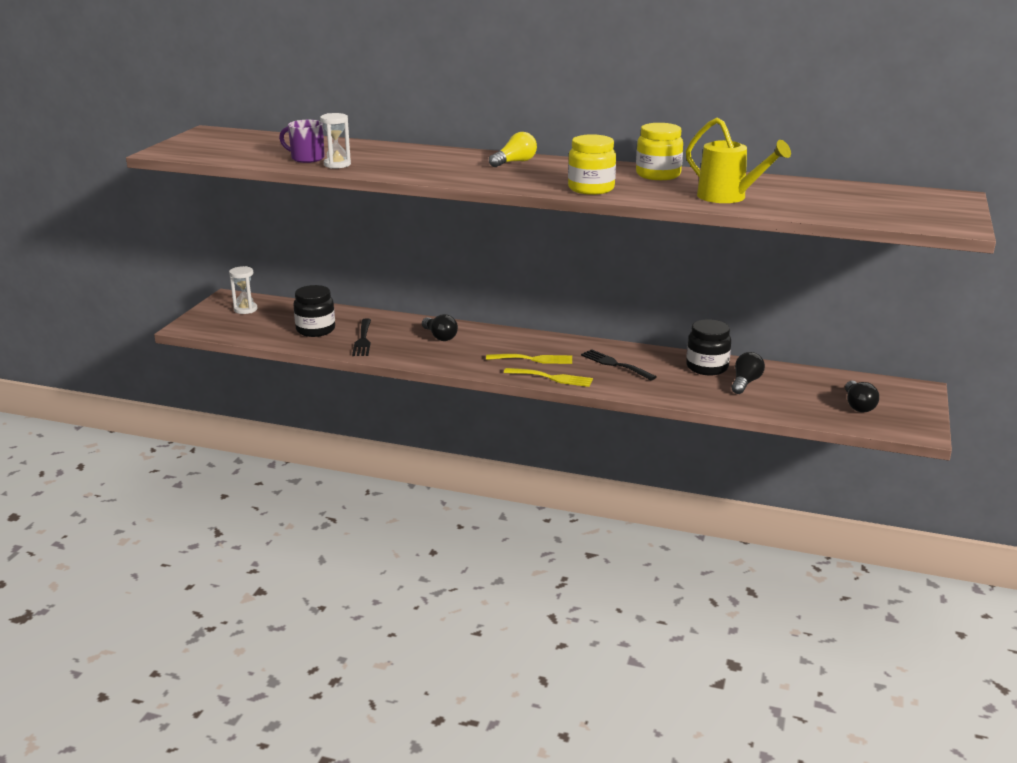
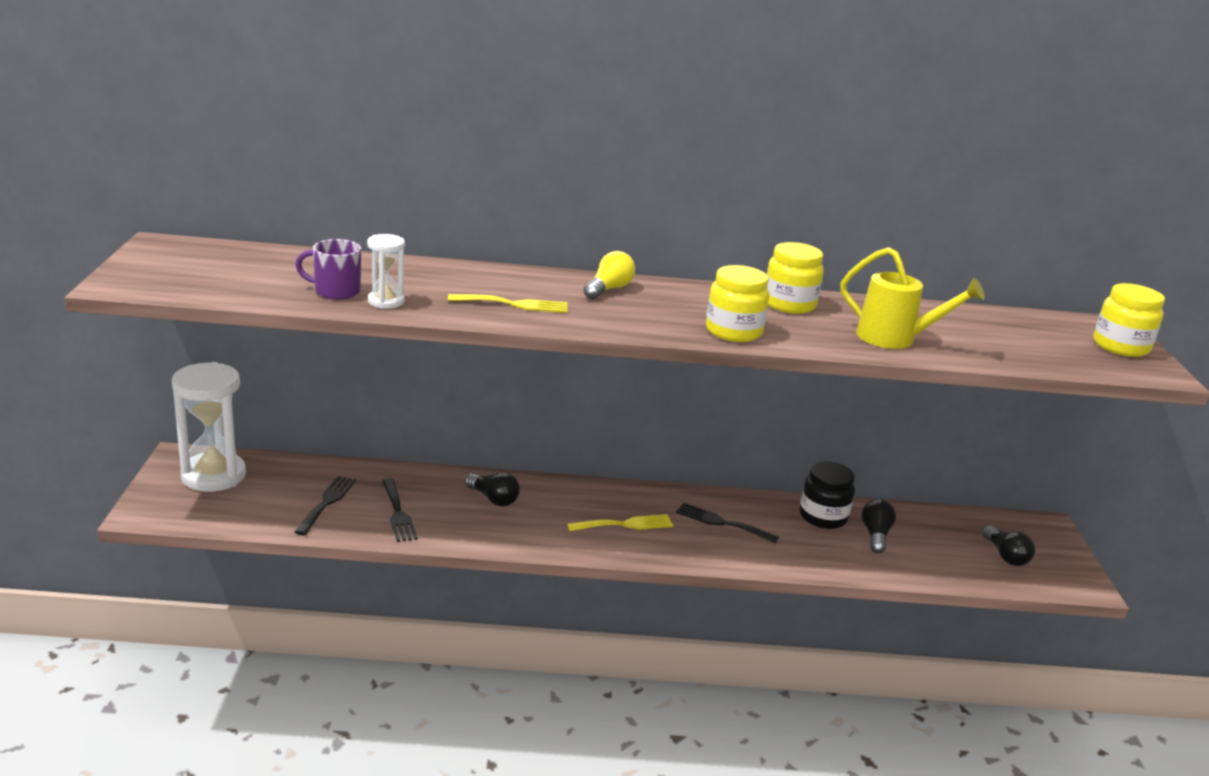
camera: 20 degrees left, 0 degrees up
(245, 309) = (213, 476): white hourglass -> white hourglass, size x1.98
(315, 330) = (327, 502): black jar -> black fork
(552, 378) = (662, 552): yellow fork -> yellow fork (514, 304)
(943, 209) = (1120, 346): none -> yellow jar

